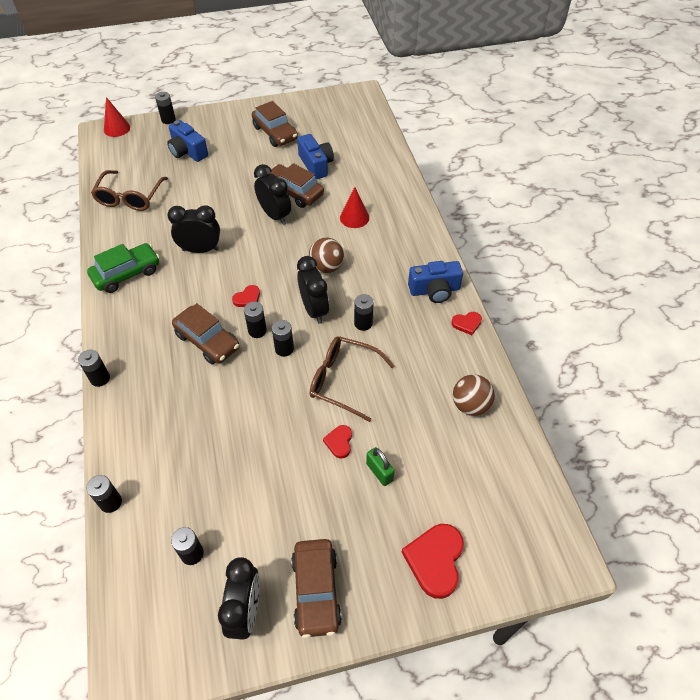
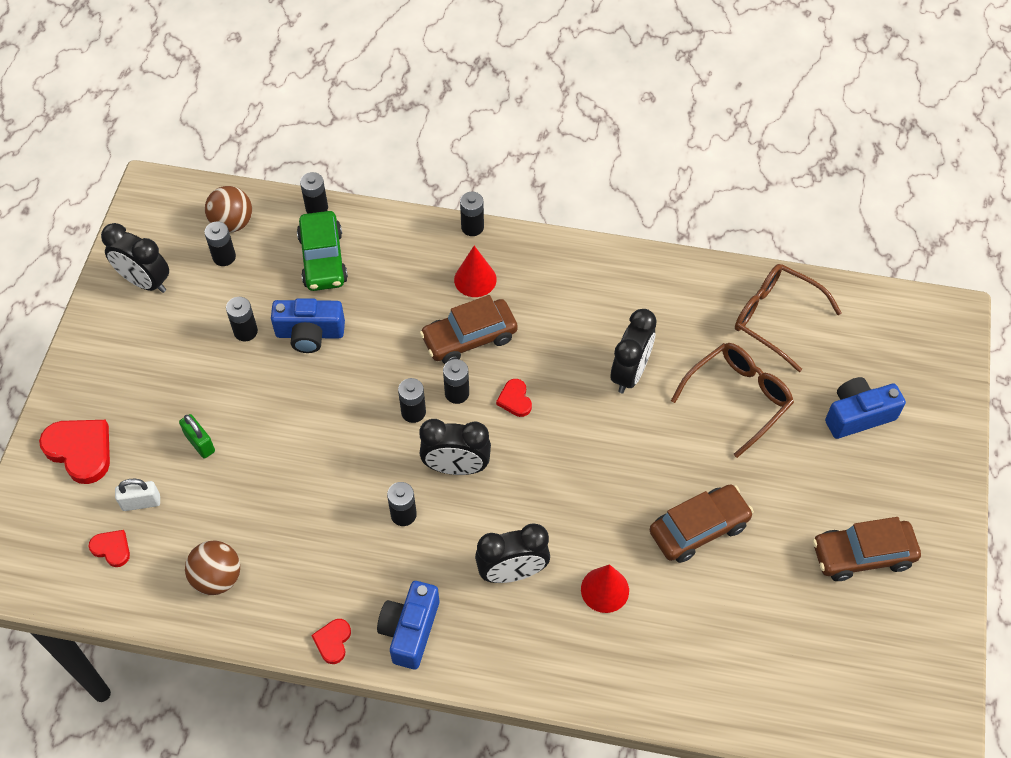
camera: 115 degrees right, 5 degrees up
(117, 128) = (954, 337): red cone -> red cone (475, 279)
(127, 274) = (624, 284): green car -> green car (323, 259)
(168, 120) = (954, 411): black battery -> black battery (245, 331)
(275, 215) = (657, 484): black clock -> black clock (512, 572)
(316, 165) = (753, 585): blue camera -> blue camera (310, 333)
(316, 591) = (124, 340): brown car -> none
(326, 267) = (522, 511): brown ball -> brown ball (232, 223)
(339, 442) = (258, 420): red heart -> red heart (112, 549)
(344, 381) = (332, 457): brown glasses -> brown glasses (737, 399)
(379, 472) = (200, 443): green padlock -> green padlock turned 60 degrees clockwise
(449, 486) = (141, 502): none -> white padlock

